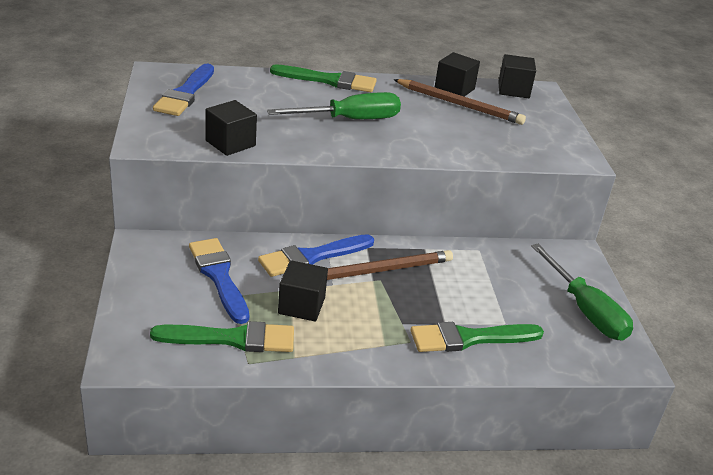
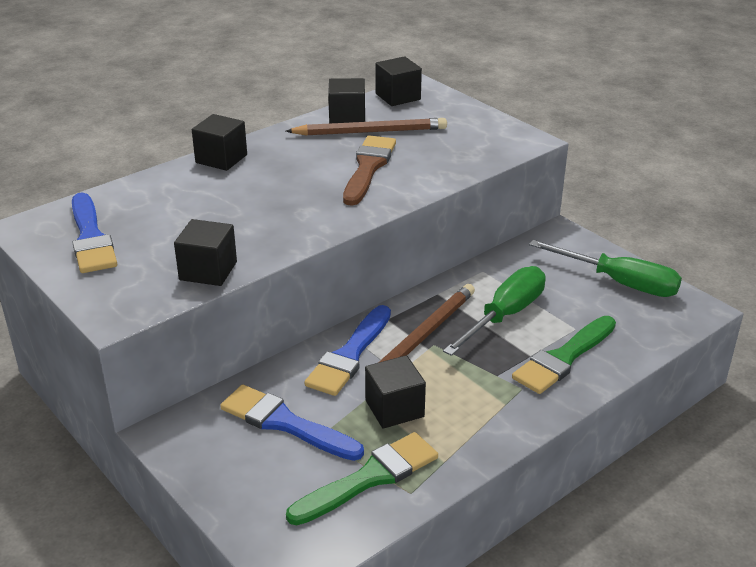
camera: 30 degrees left, 0 degrees up
(329, 80) = (221, 159): green brush -> black cube
(350, 120) = (292, 192): green screwdriver -> green screwdriver (504, 315)
(426, 127) = (368, 168): none -> brown brush

